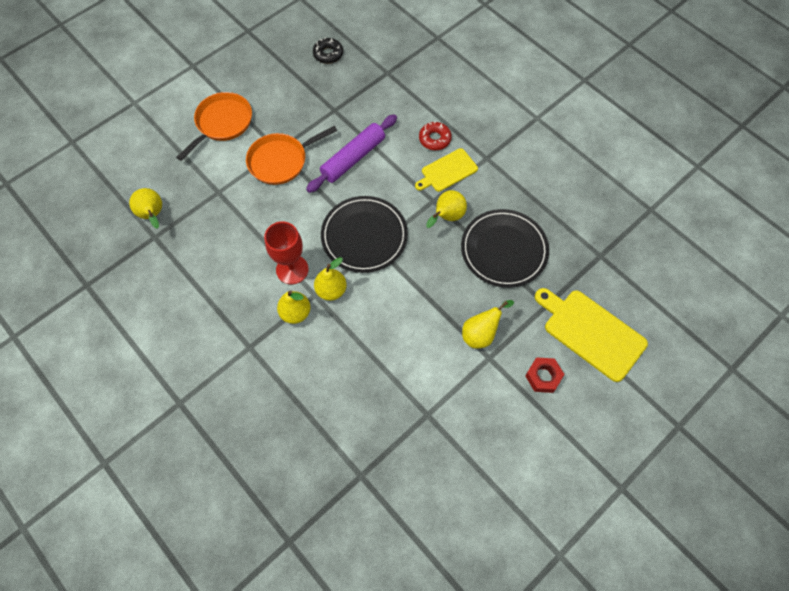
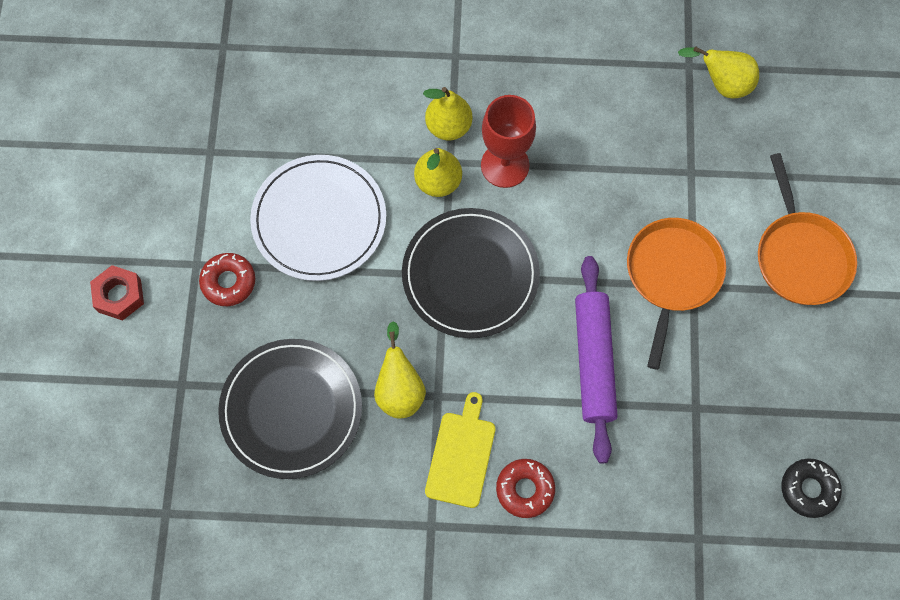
camera: 135 degrees right, 5 degrees up
(407, 324) = (319, 220): none -> white plate
(481, 334) = (228, 282): yellow pear -> red donut
(591, 332) = (103, 396): yellow cutting board -> none

